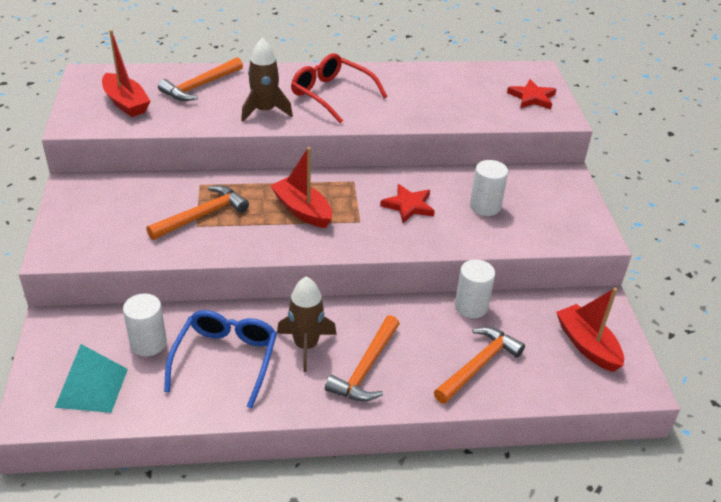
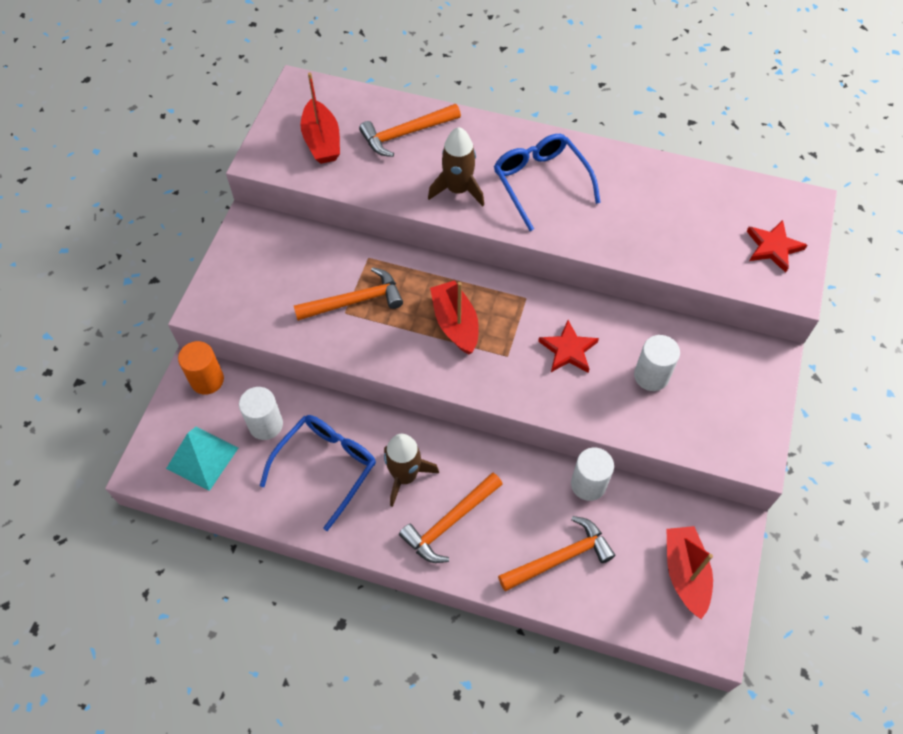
camera: 25 degrees right, 20 degrees up
(70, 324) = (207, 380): none -> orange cylinder
(332, 95) = (541, 183): red glasses -> blue glasses

